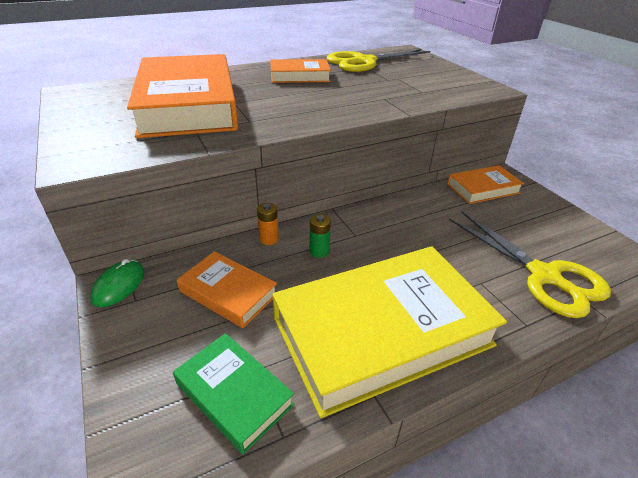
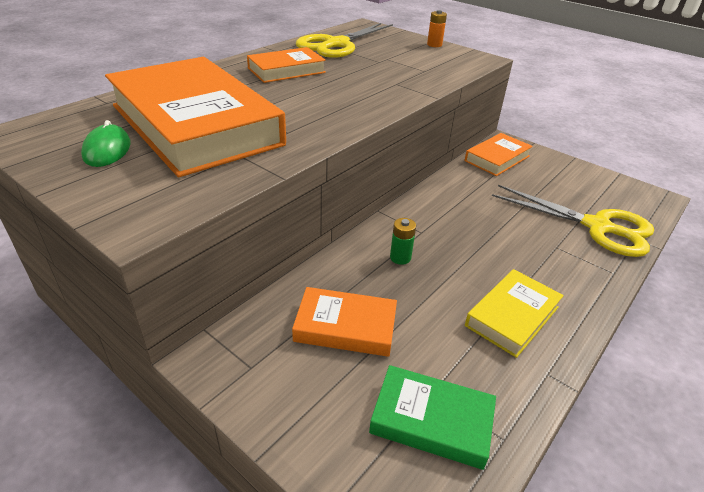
camera: 25 degrees left, 0 degrees up
(119, 285) = (218, 358): green mouse -> green mouse (107, 150)
(269, 239) = (341, 259): orange battery -> orange battery (434, 45)
(382, 331) = (512, 316): yellow book -> yellow book, size x0.48

